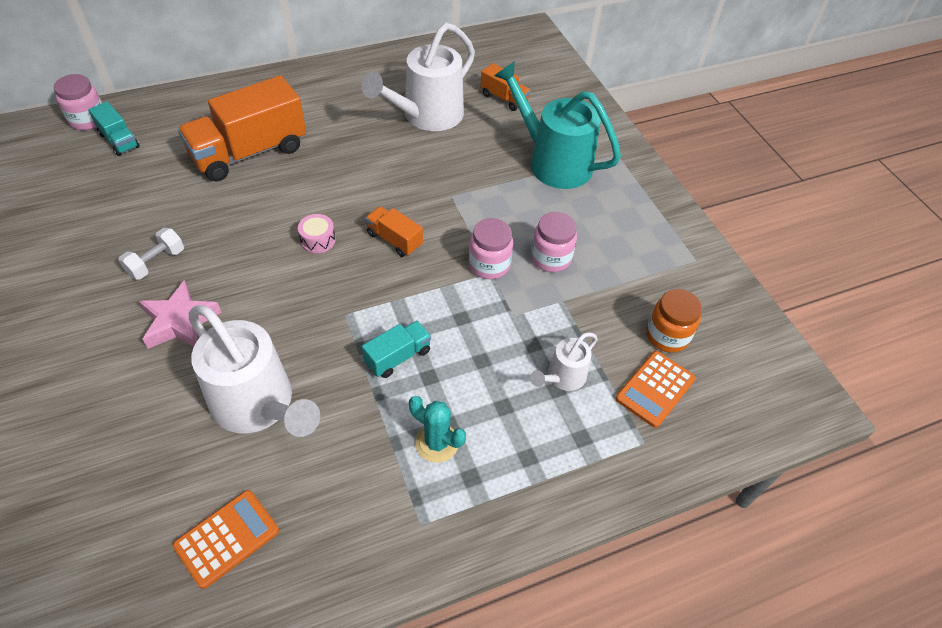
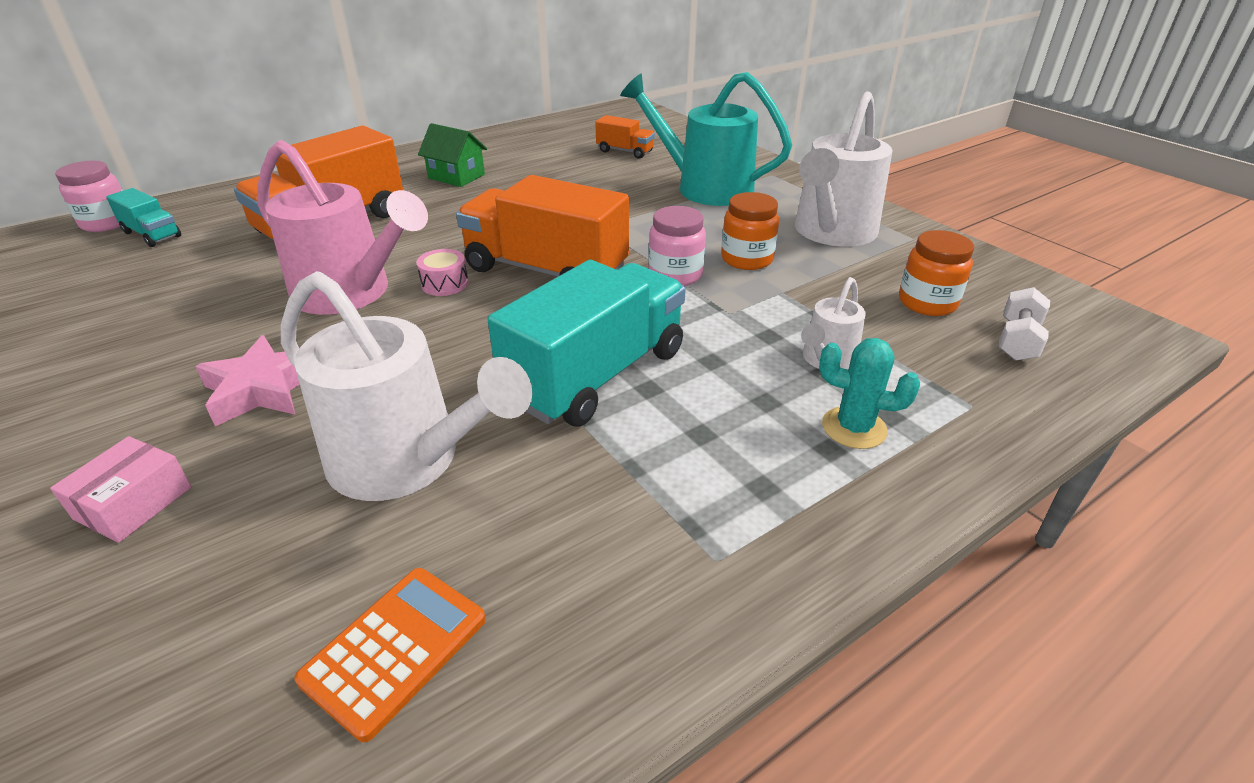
camera: 10 degrees left, 15 degrees down
(97, 401) = (133, 503): none -> pink box
(156, 262) = (217, 335): white dumbbell -> white dumbbell (1017, 341)
(250, 237) = (351, 293): none -> pink watering can
(355, 108) = (456, 176): none -> green house
(394, 240) = (546, 270): orange truck -> orange truck, size x2.10
(398, 357) = (596, 375): turquoise truck -> turquoise truck, size x2.10
(426, 116) = (543, 173): white watering can -> white watering can (831, 233)
(437, 443) = (693, 456): turquoise cactus -> turquoise cactus (854, 428)
(551, 258) = (746, 259): pink jar -> orange jar
(655, 389) = (948, 352): orange calculator -> none

